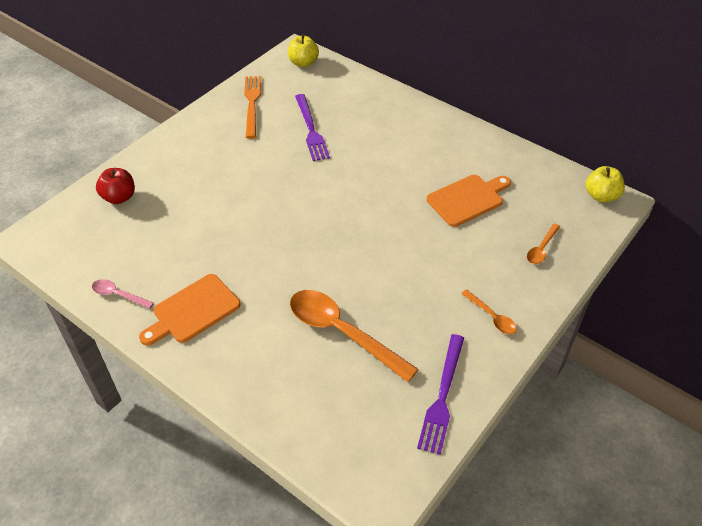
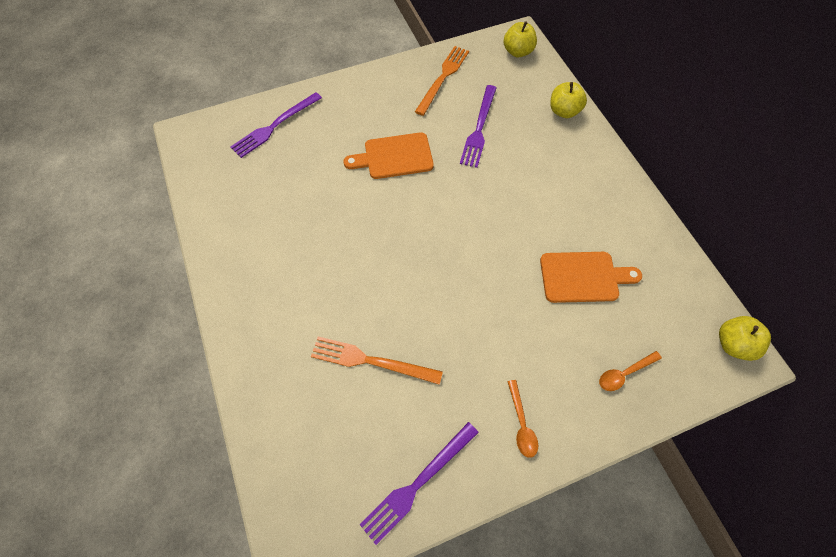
camera: 30 degrees right, 15 degrees up
(118, 295) = (216, 222): pink spoon -> none
(119, 197) = (275, 126): red apple -> purple fork
(192, 311) = (262, 269): orange cutting board -> orange cutting board (394, 156)
(342, 332) = (371, 361): orange spoon -> orange fork
(372, 92) = (563, 111): none -> yellow apple

